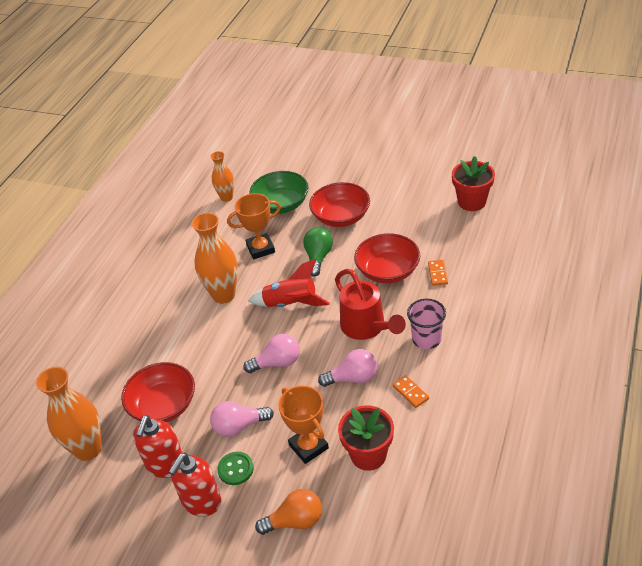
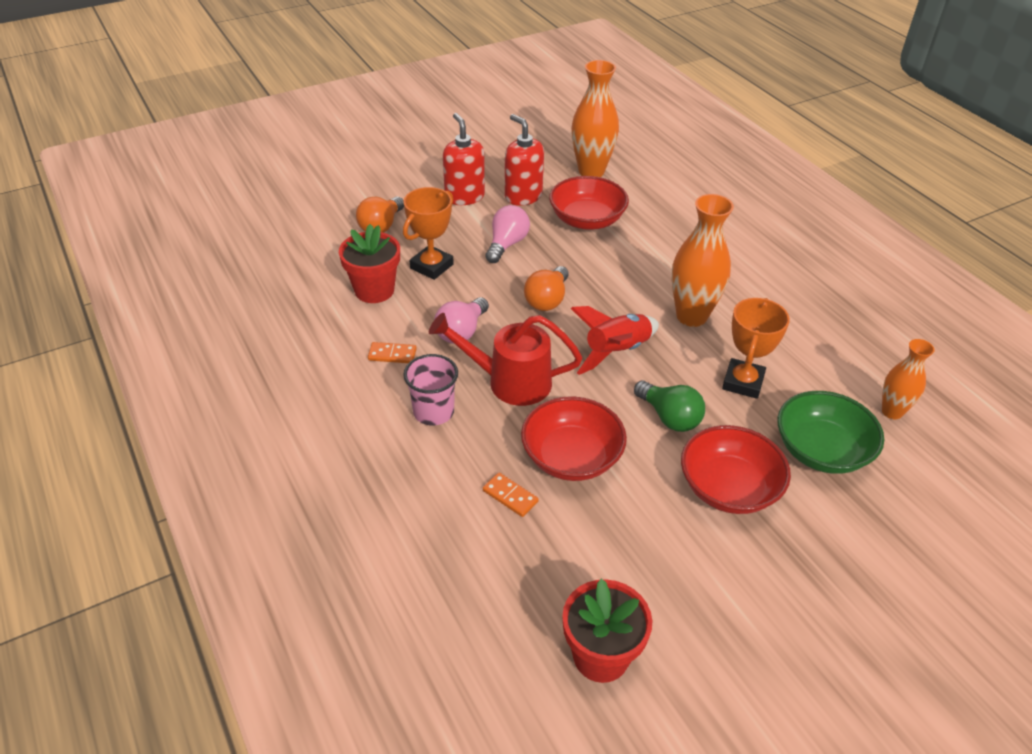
camera: 125 degrees right, 0 degrees up
(235, 469) = (468, 223): green button -> none
(277, 363) = (547, 300): pink light bulb -> orange light bulb
(308, 446) = (431, 266): orange trophy -> orange trophy turned 60 degrees counterclockwise

